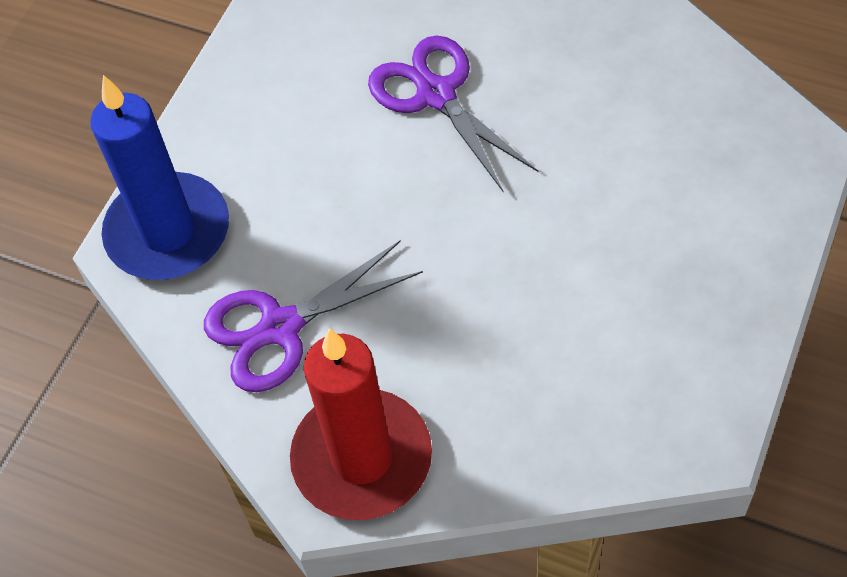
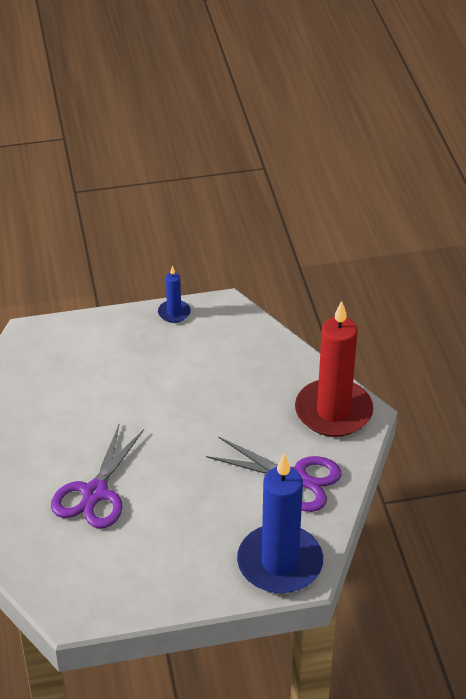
camera: 130 degrees left, 15 degrees down
(736, 358) = (174, 313): none -> blue candle

